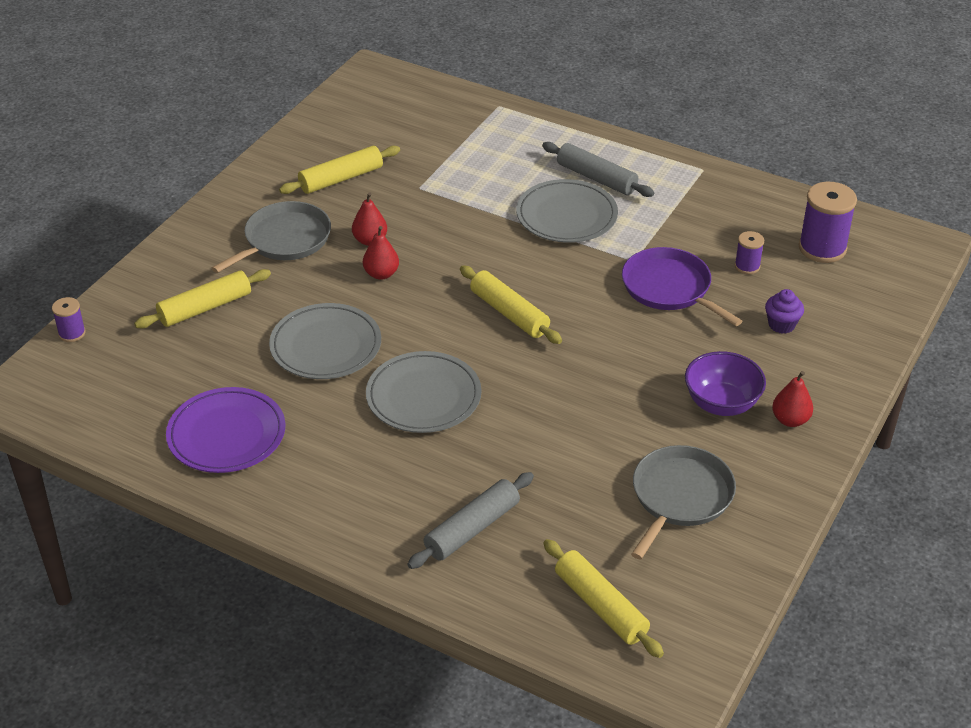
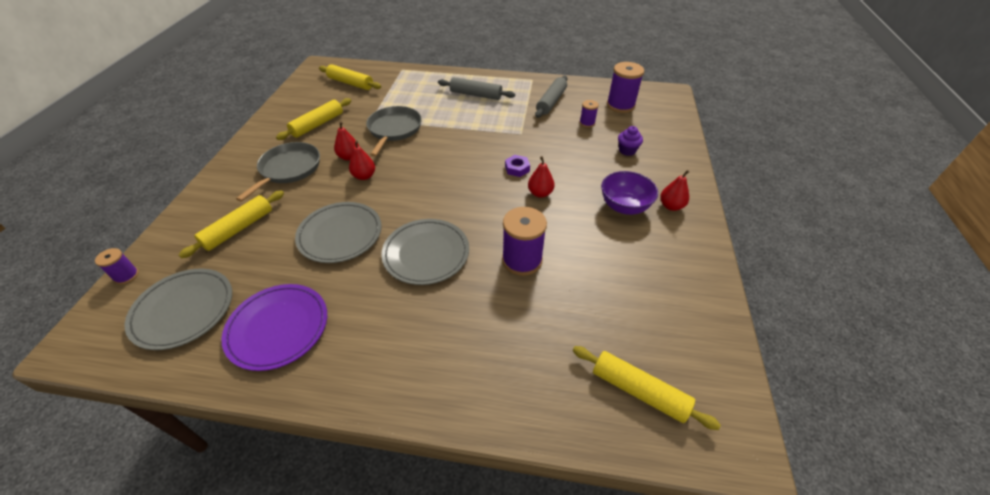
camera: 20 degrees left, 5 degrees up
(472, 529) = (508, 352): grey rolling pin -> grey rolling pin (551, 102)
(509, 313) = (461, 181): yellow rolling pin -> yellow rolling pin (351, 83)
(541, 436) = (522, 260): none -> purple spool
(566, 216) = (468, 117): grey plate -> grey plate (183, 310)
(598, 313) = (517, 169): none -> purple nut
(612, 356) = (540, 193): none -> red pear
(669, 288) = (551, 144): purple pan -> none
(680, 497) = (639, 279): grey pan -> grey pan (394, 129)

